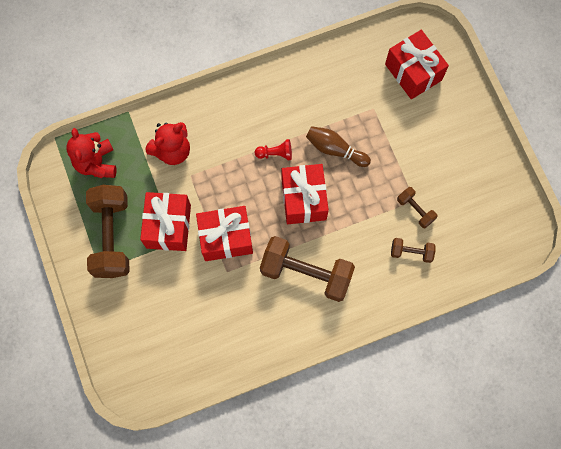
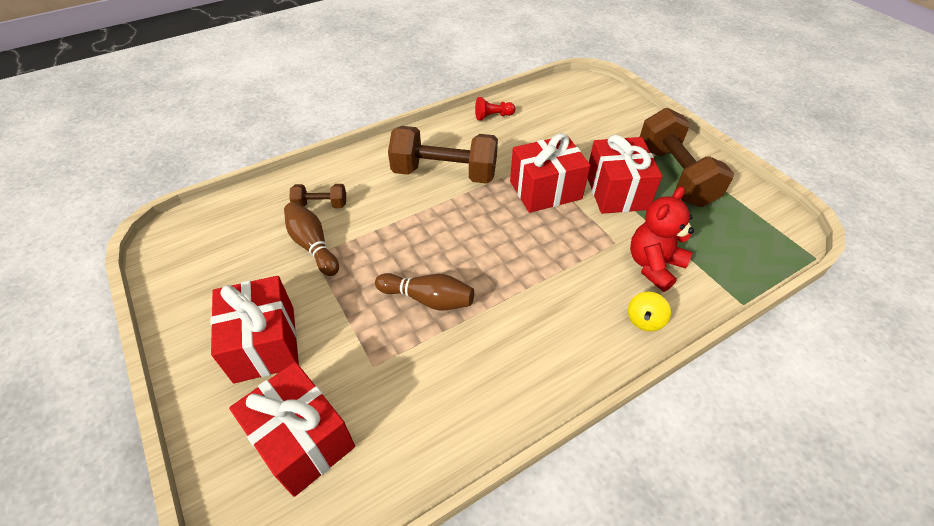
camera: 170 degrees right, 25 degrees down
(96, 163) = (741, 238): red teddy bear -> none
(198, 110) = (644, 320): none -> yellow spinning top
(275, 153) = (512, 282): red pawn -> red pawn (493, 116)
(303, 199) = (461, 237): red gift -> red gift (265, 343)
(415, 210) = (313, 245): brown dumbbell -> brown bowling pin

